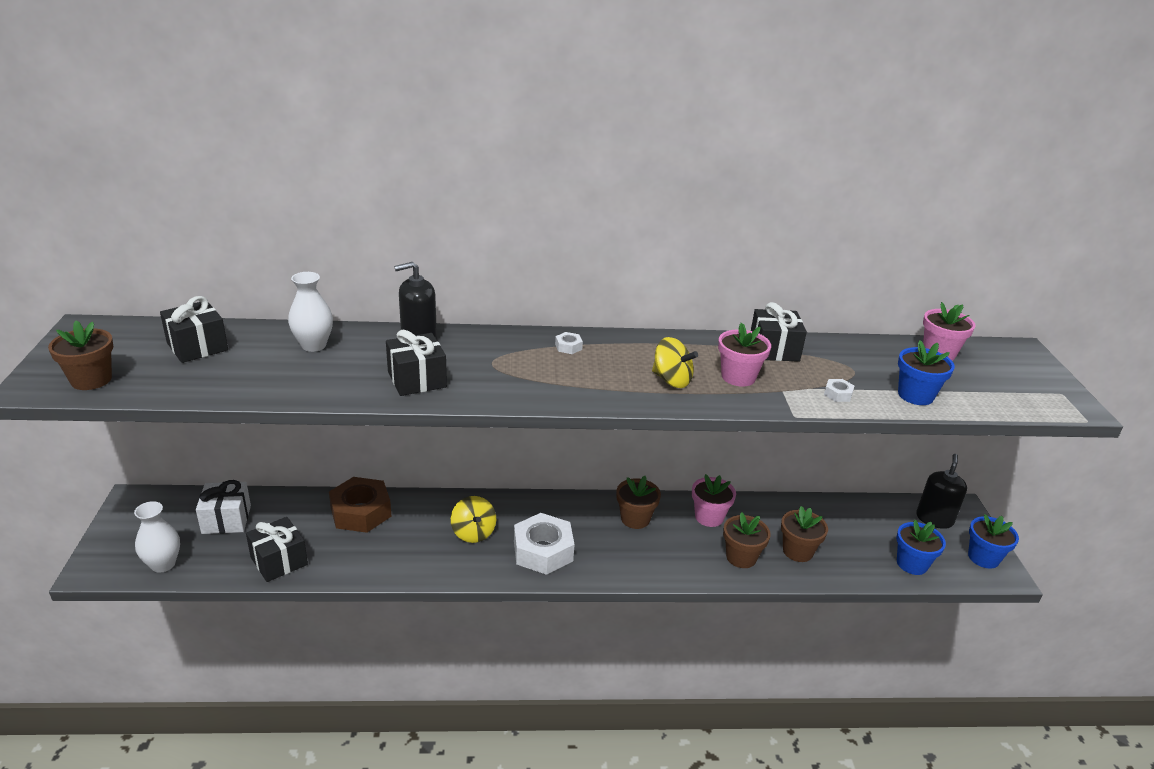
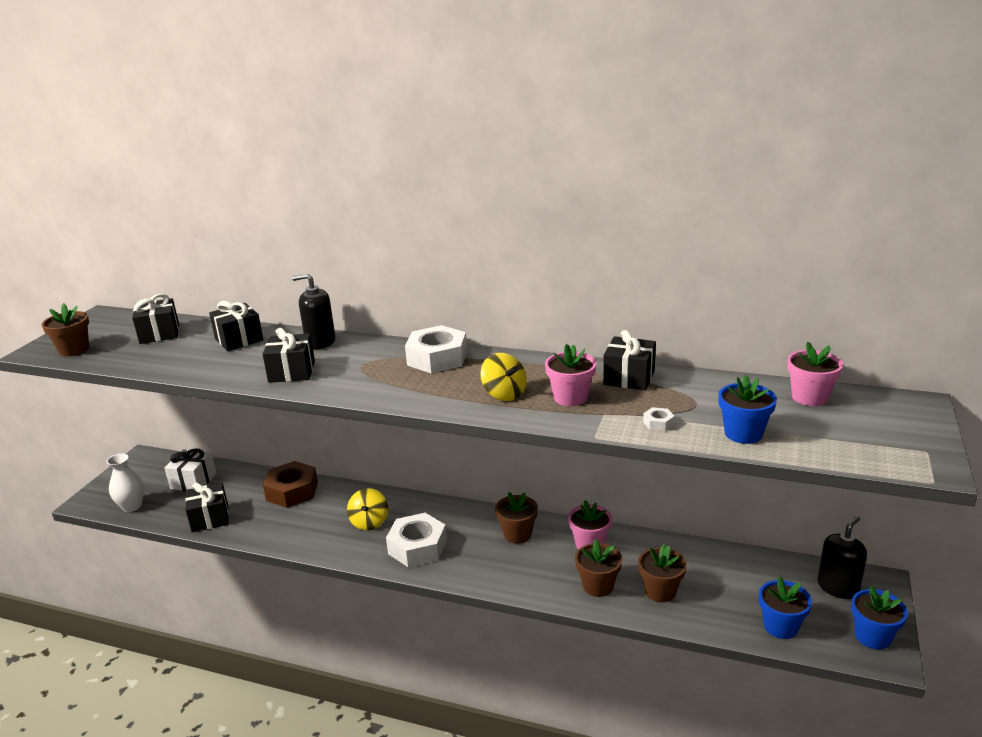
camera: 25 degrees right, 5 degrees down
(313, 345) = (239, 339): white vase -> black gift
(568, 347) = (437, 358): white nut -> white nut, size x2.48

